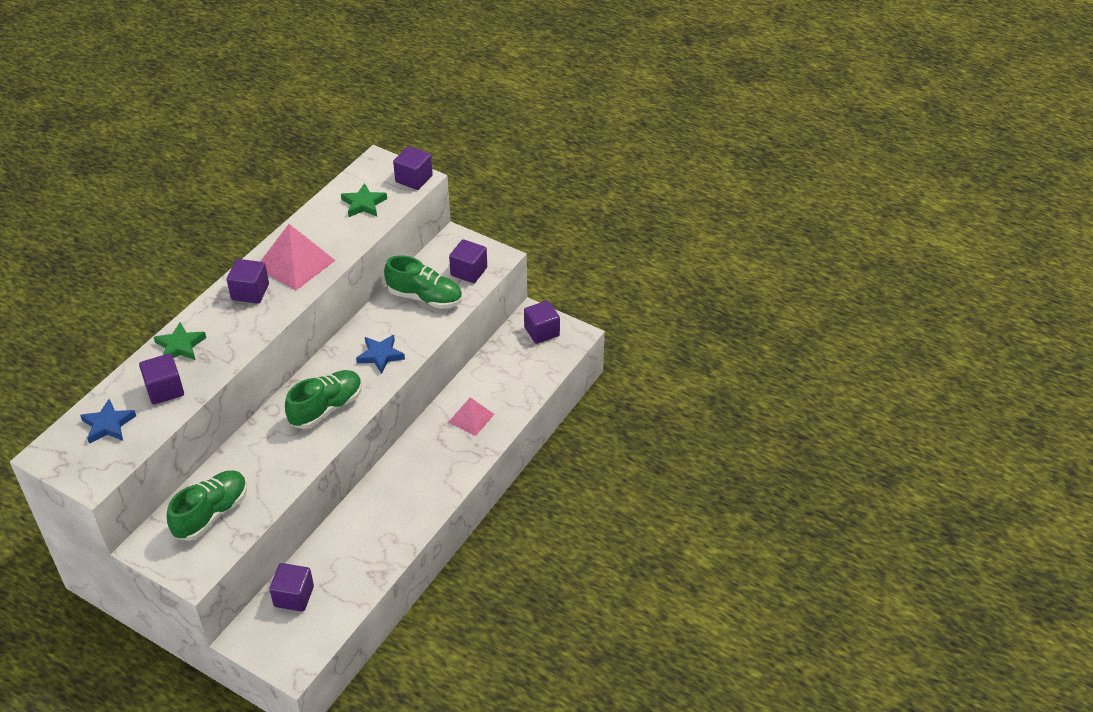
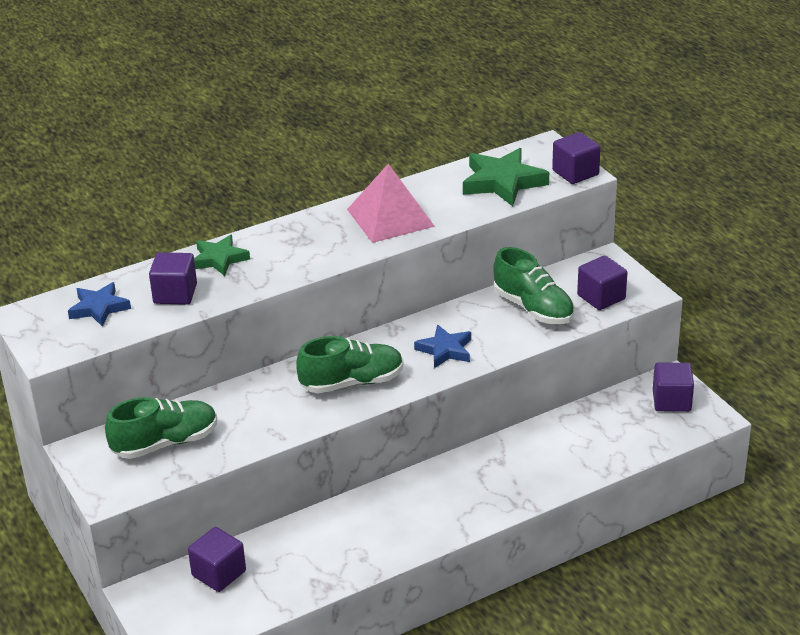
camera: 30 degrees right, 10 degrees down
(250, 292) = (324, 231): purple cube -> none
(363, 204) = (502, 182): green star -> green star, size x1.57
(471, 418) = (530, 463): pink pyramid -> none

